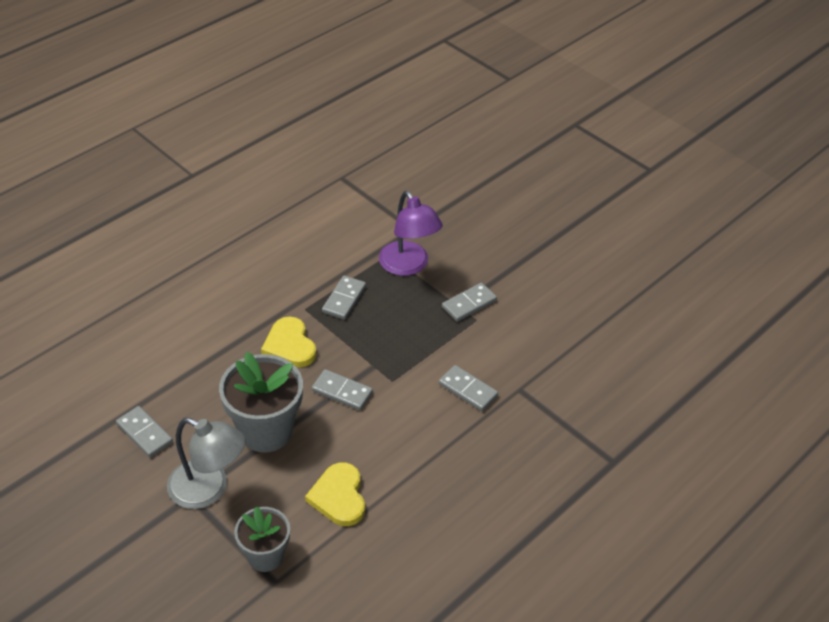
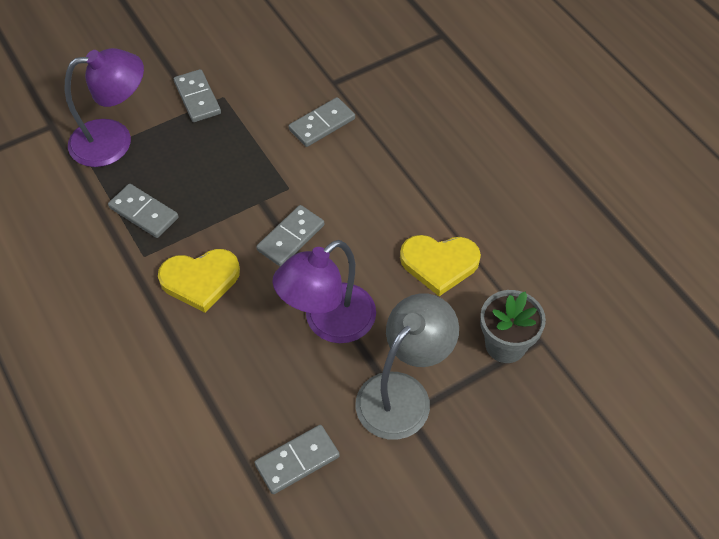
camera: 75 degrees left, 10 degrees up
(266, 431) = (328, 323): grey flower pot -> purple lamp

